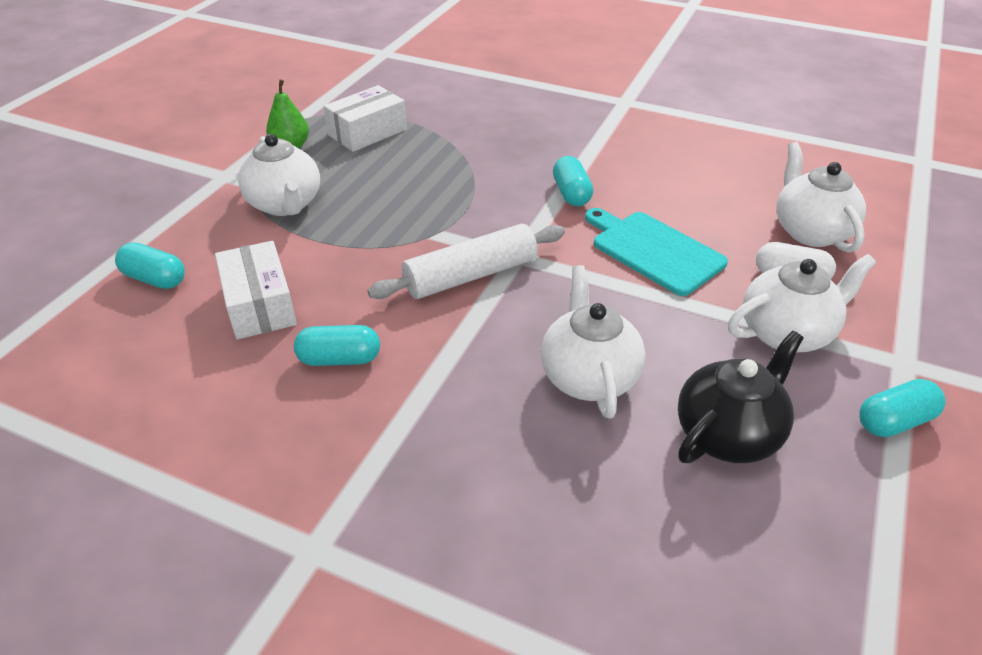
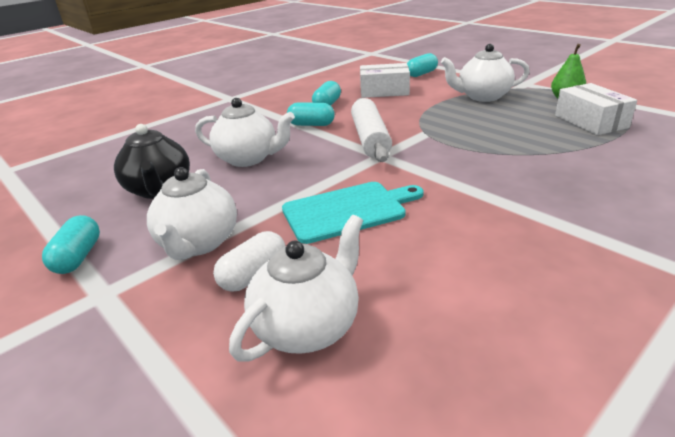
camera: 115 degrees right, 10 degrees down
(571, 194) = (459, 190): turquoise capsule -> turquoise capsule (311, 124)
(810, 231) = (307, 326): white teapot -> white teapot turned 60 degrees counterclockwise

